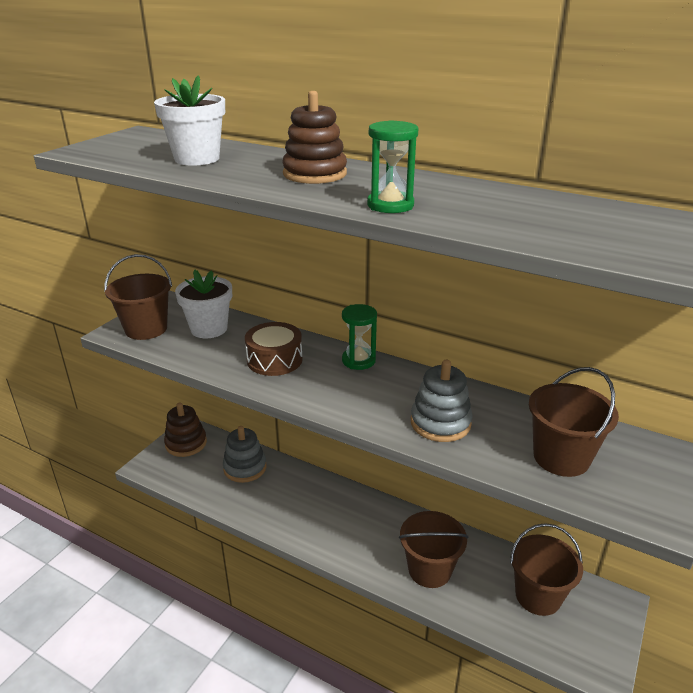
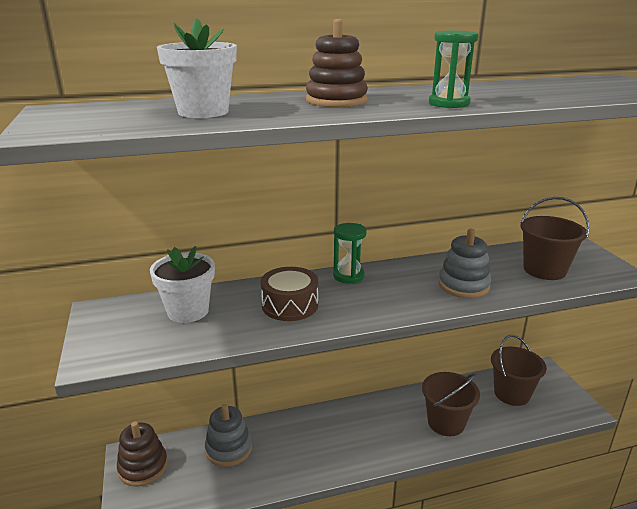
camera: 45 degrees left, 5 degrees down
(146, 329) = (122, 341): brown bucket -> none

